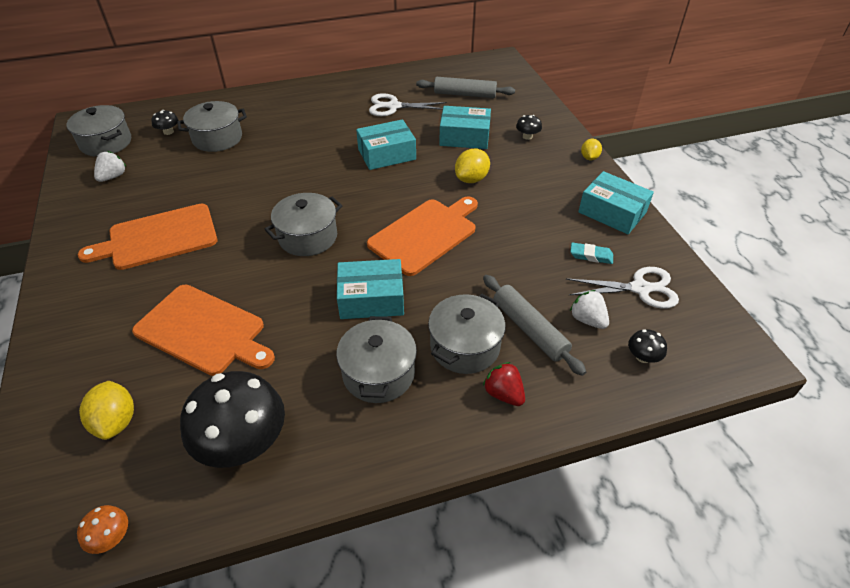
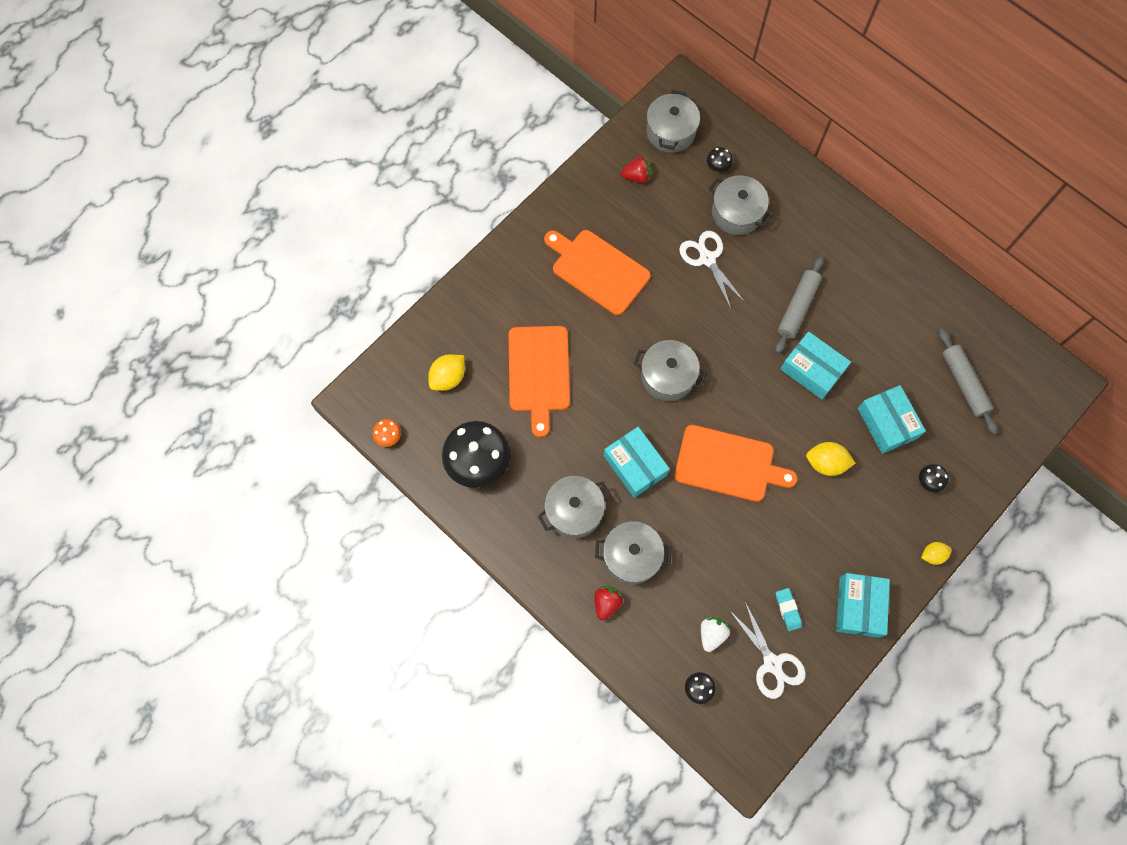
camera: 60 degrees right, 25 degrees up
(113, 177) = (636, 177): white strawberry -> red strawberry
(393, 106) = (892, 329): white scissors -> white scissors (707, 259)
(529, 329) = (675, 594): grey rolling pin -> grey rolling pin (797, 307)

